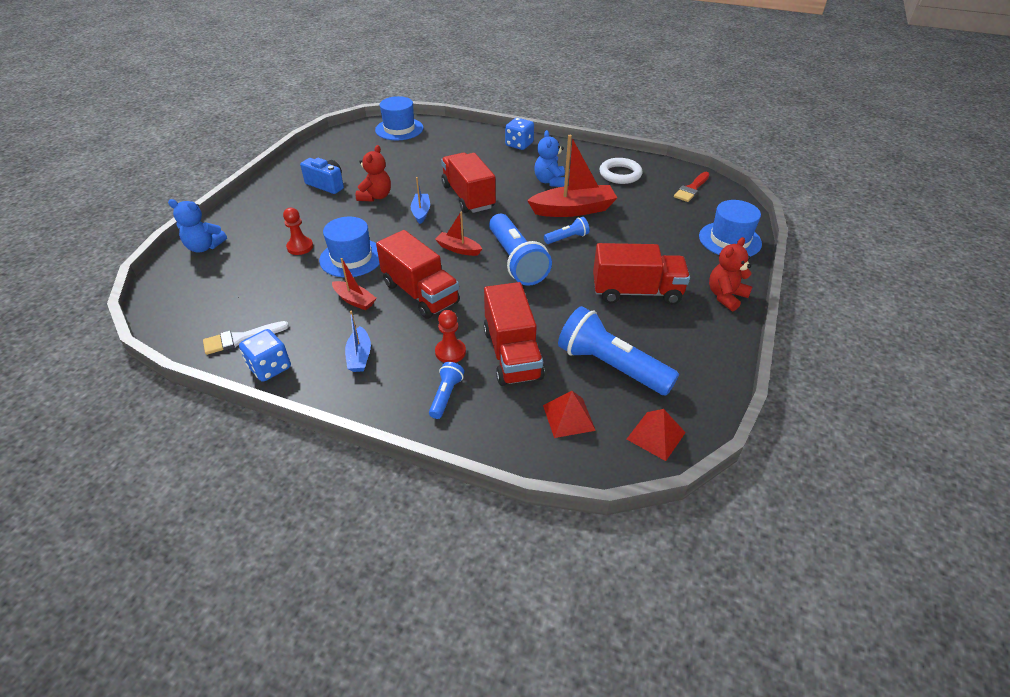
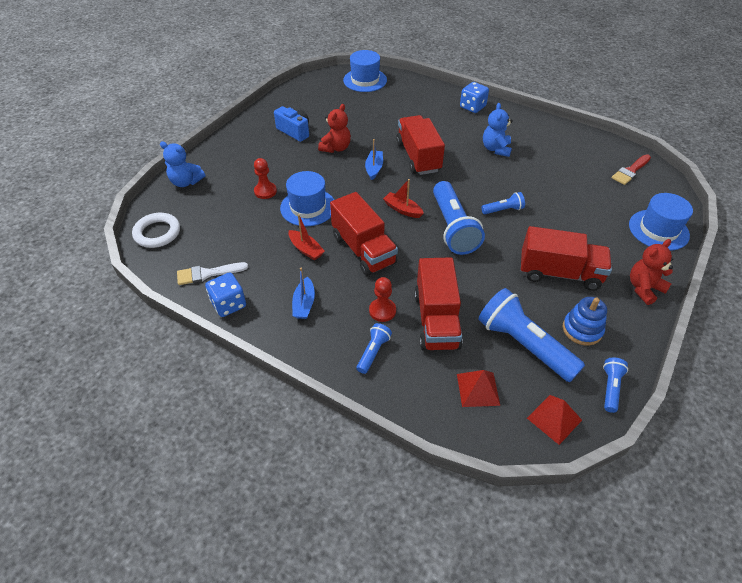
camera: 10 degrees right, 5 degrees up
(573, 210) = (513, 181): red boat -> none
(620, 174) = (563, 148): white ring -> white ring (157, 233)
(669, 343) = (582, 329): none -> blue stacking toy
(709, 396) = (610, 388): none -> blue flashlight

